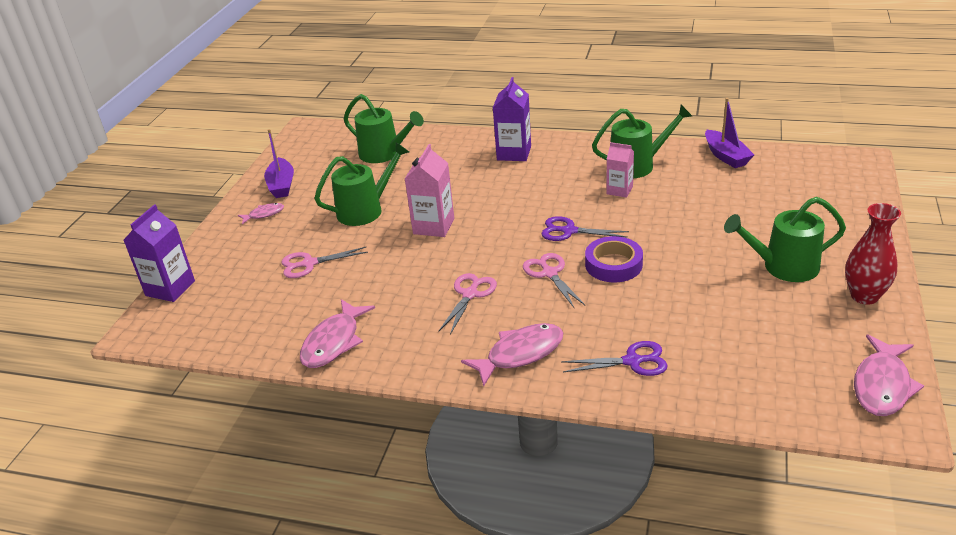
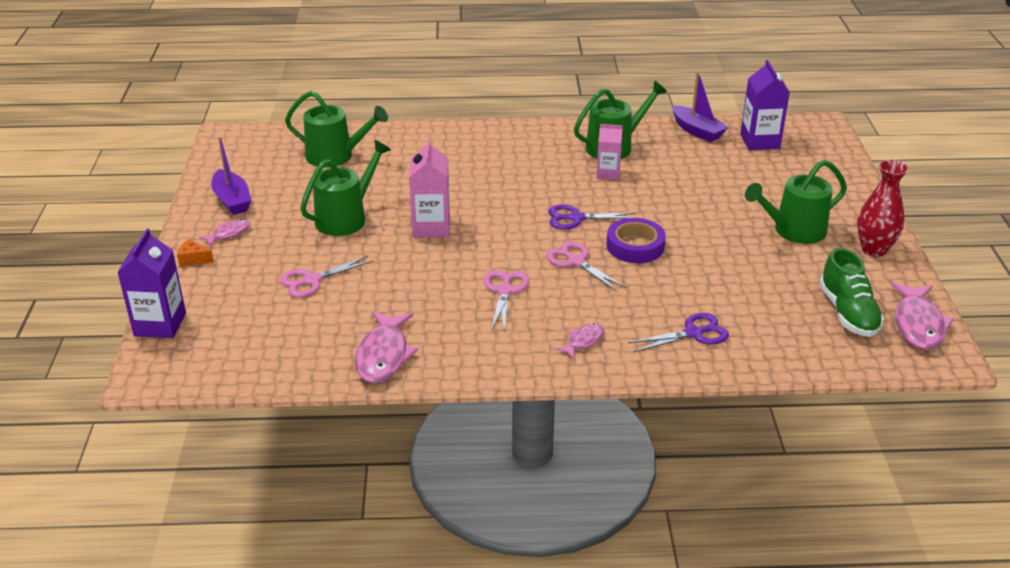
camera: 20 degrees left, 0 degrees up
(225, 234) = (193, 259): none -> orange cheese
(514, 153) = (480, 144): purple carton -> purple carton (760, 141)
(520, 354) = (583, 341): pink fish -> pink fish, size x0.54
(807, 362) = (848, 313): none -> green shoe

